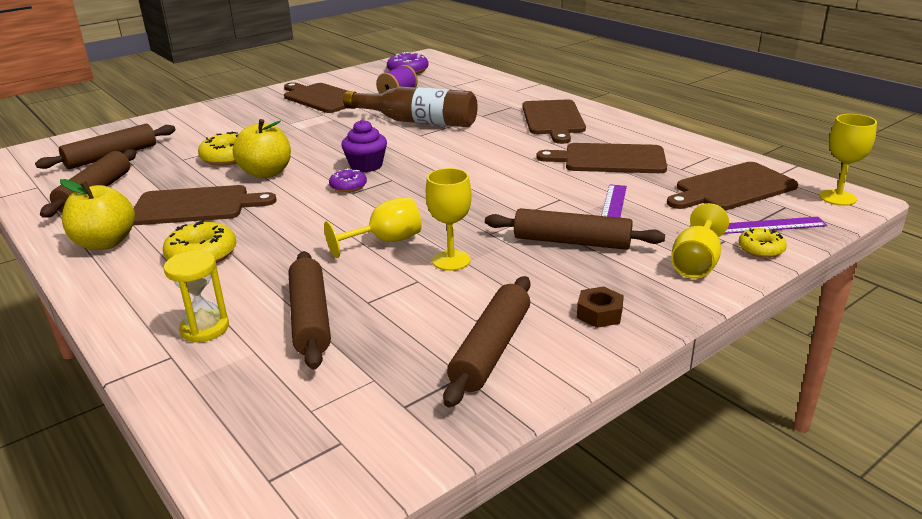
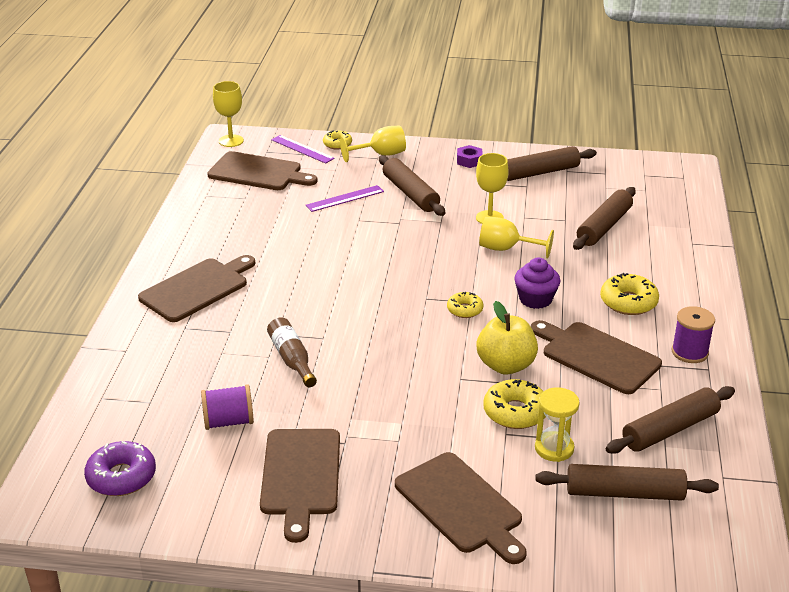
camera: 135 degrees left, 5 degrees up
(105, 243) = (689, 352): yellow apple -> purple spool
(205, 328) = (664, 249): yellow hourglass -> yellow hourglass (554, 448)
(348, 186) = (465, 310): purple donut -> yellow donut
(366, 166) = (421, 325): purple cupcake -> purple cupcake (535, 299)
(417, 121) = (292, 359): brown bottle -> brown bottle, size x0.58
(599, 314) = (469, 161): brown nut -> purple nut
(609, 159) = (262, 228): brown cutting board -> brown cutting board (461, 506)

